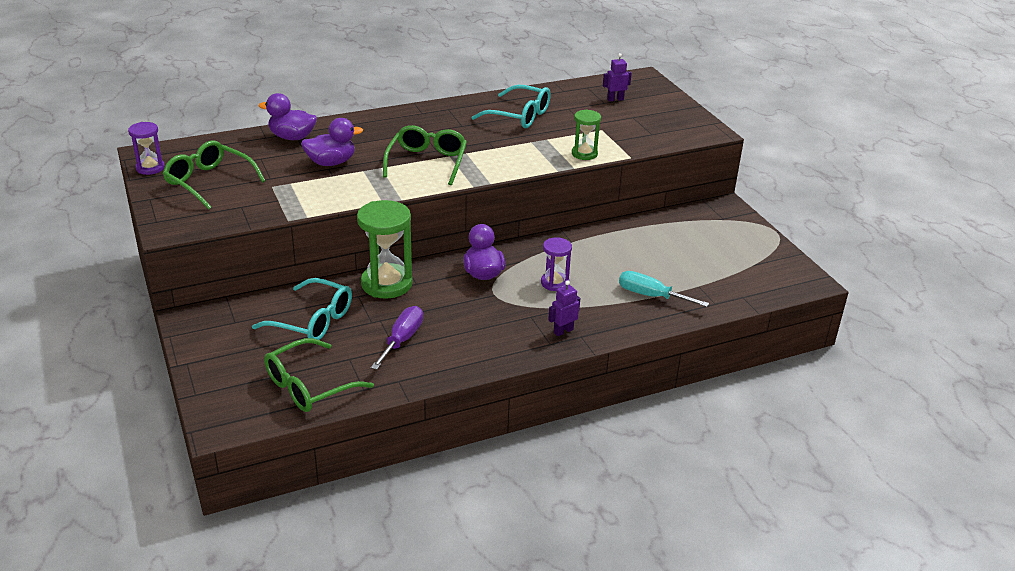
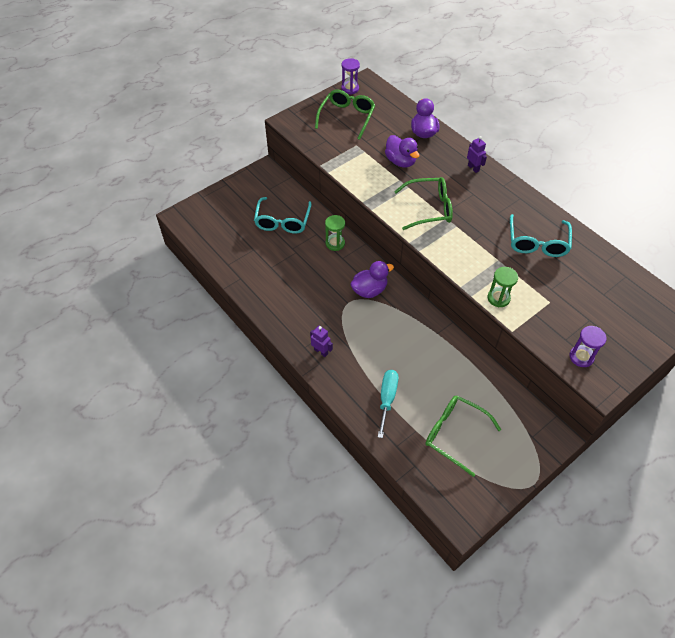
camera: 75 degrees right, 20 degrees up
(309, 386) = (222, 240): green glasses -> green glasses (454, 434)
(386, 284) = (335, 243): green hourglass -> green hourglass, size x0.56
(402, 340) = (279, 268): purple screwdriver -> none
(554, 283) = (377, 334): purple hourglass -> purple hourglass (581, 357)
(615, 99) = (615, 301): purple robot -> purple robot (473, 168)

